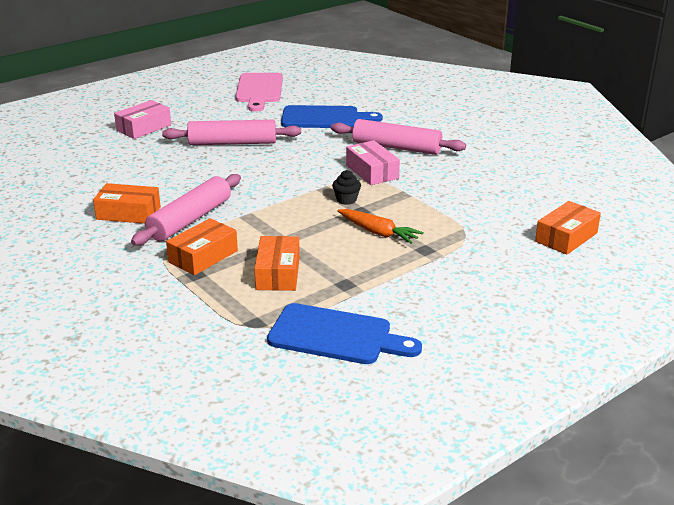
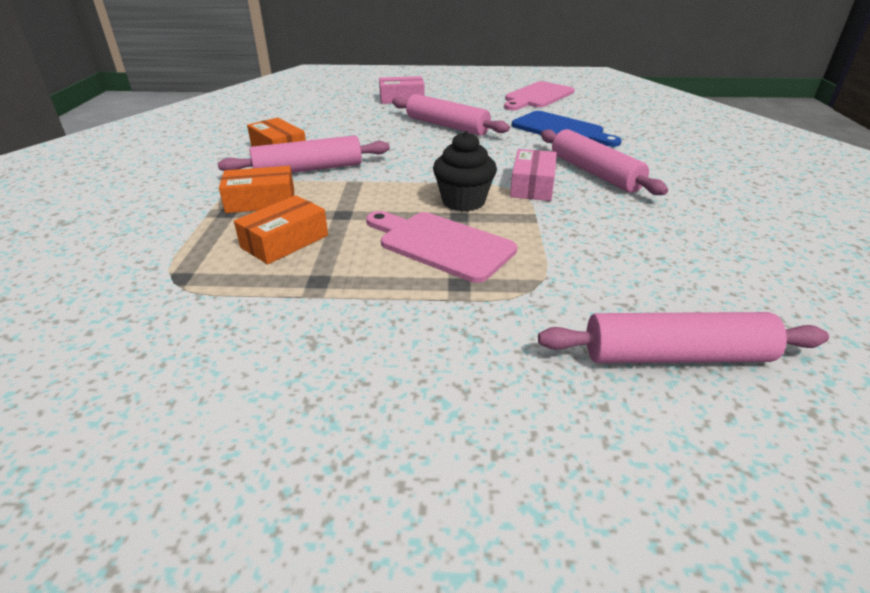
camera: 40 degrees right, 5 degrees up
(336, 336) = (211, 332): blue cutting board -> none
(346, 200) = (463, 201): black cupcake -> black cupcake, size x1.79
(378, 233) = (441, 244): orange carrot -> pink cutting board
(566, 237) = (675, 355): orange box -> pink rolling pin

